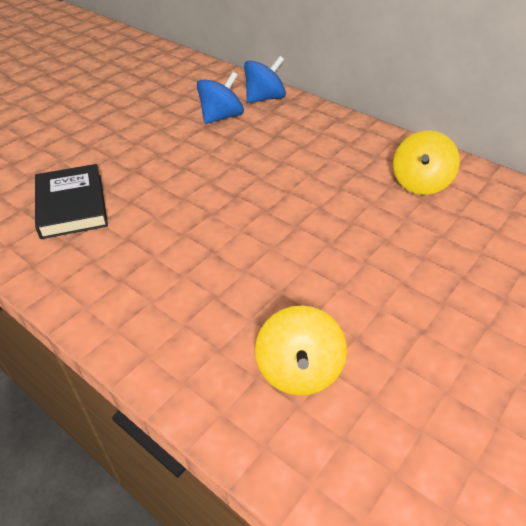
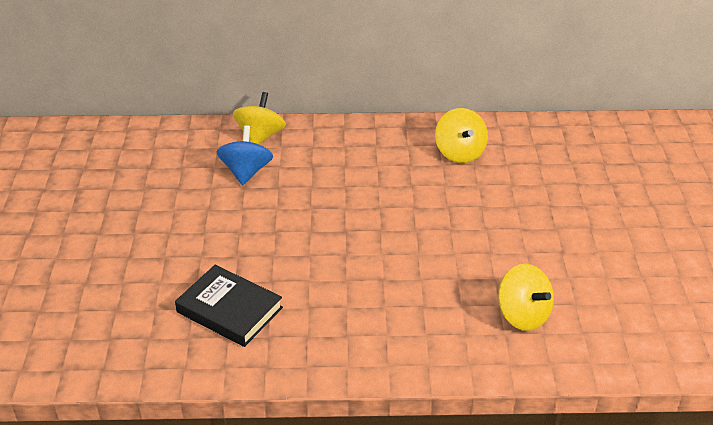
camera: 40 degrees left, 5 degrees down
(264, 98) = (260, 136): blue spinning top -> yellow spinning top

